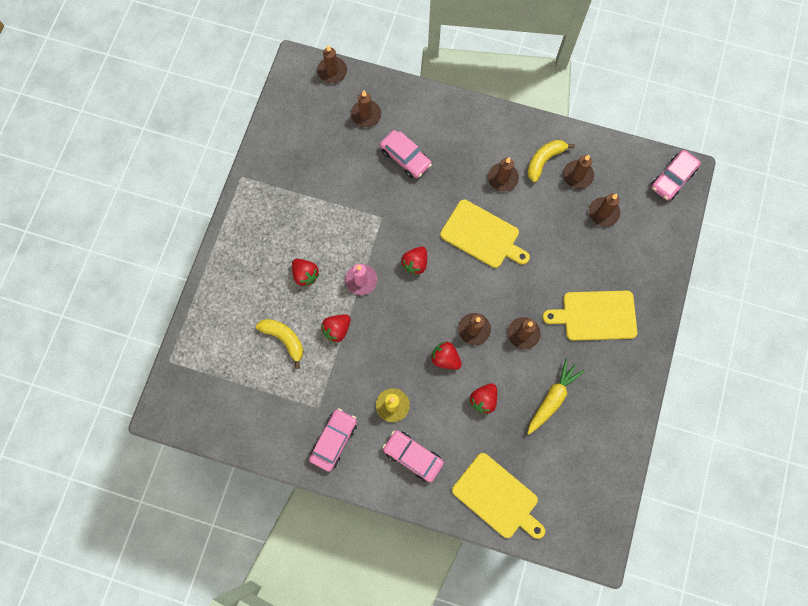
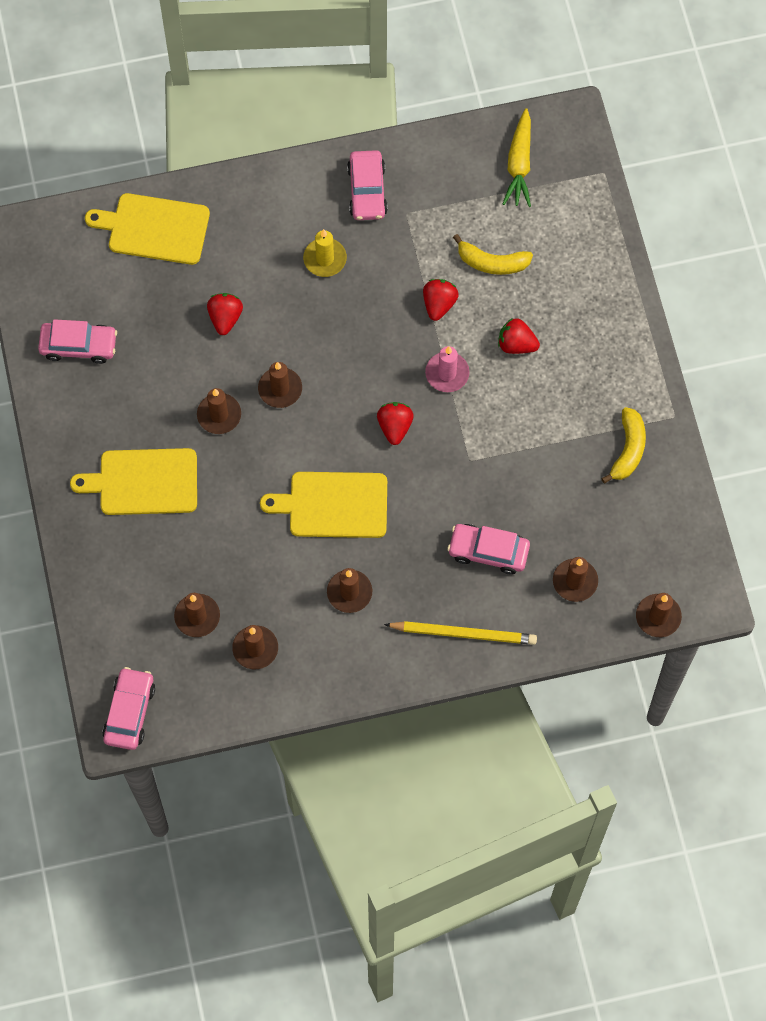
camera: 150 degrees right, 5 degrees down
(413, 456) = (270, 220): pink car -> pink car (79, 346)
(445, 358) = (294, 339): red strawberry -> none
(449, 120) = (463, 633): none -> yellow pencil
(544, 160) = (309, 645): yellow banana -> yellow banana (628, 449)
(552, 398) = (147, 361): yellow carrot -> yellow carrot (519, 164)
(595, 315) = (143, 482): yellow cutting board -> yellow cutting board turned 150 degrees counterclockwise

